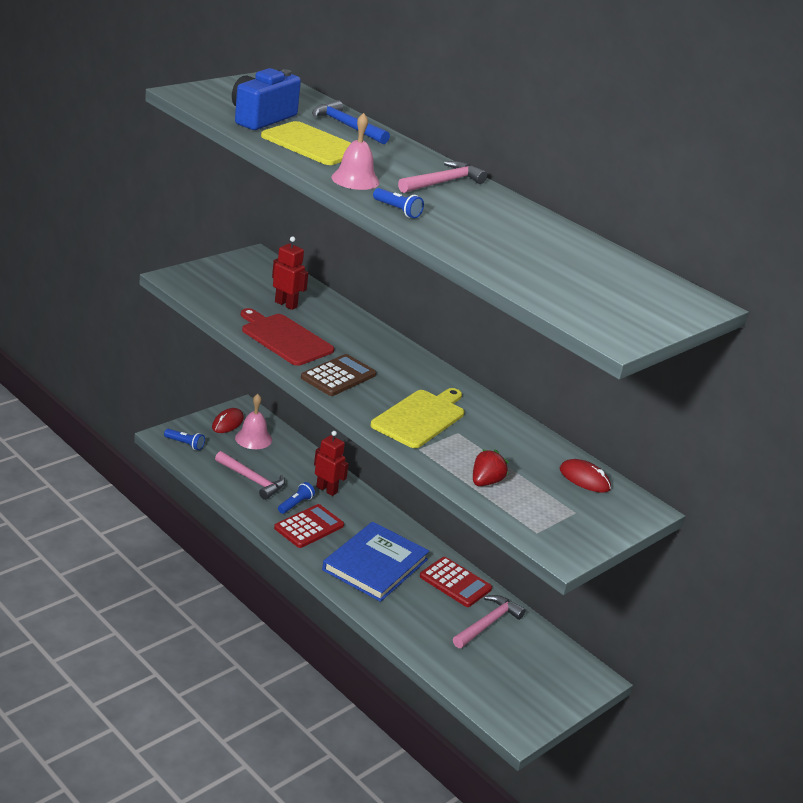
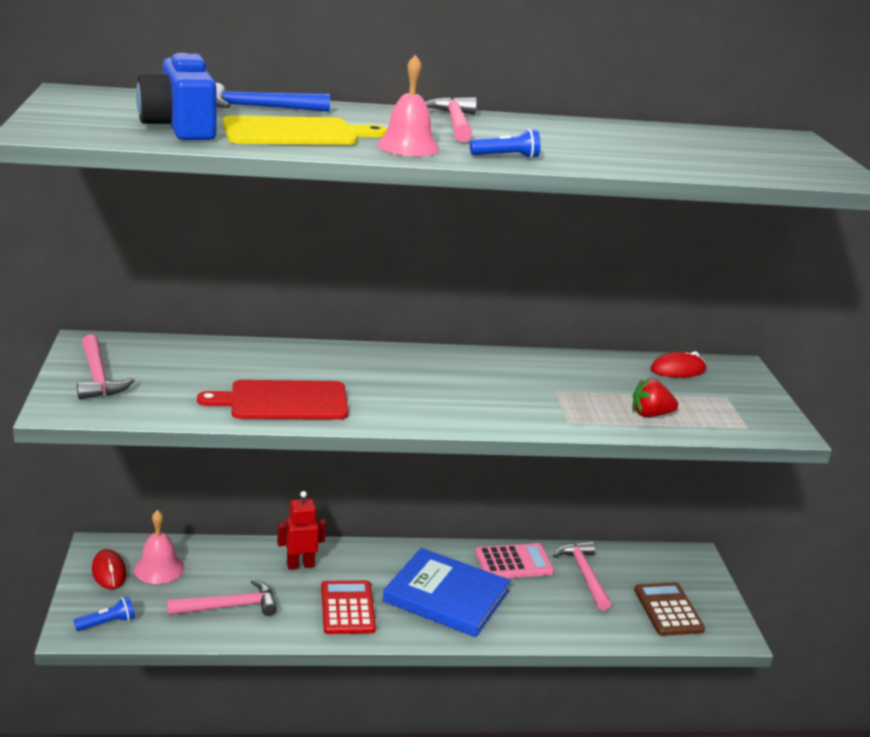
camera: 50 degrees left, 5 degrees down
(223, 274) = (98, 377): none -> pink hammer
(286, 304) = (214, 371): red robot -> none
(295, 504) = (302, 598): blue flashlight -> none
(338, 376) = (393, 405): brown calculator -> brown calculator (668, 610)
(375, 565) = (446, 596): blue book -> blue book turned 45 degrees counterclockwise
(420, 418) = (513, 397): yellow cutting board -> none
(455, 583) = (514, 562): red calculator -> pink calculator
(486, 482) = (650, 415): red strawberry -> red strawberry turned 75 degrees counterclockwise

